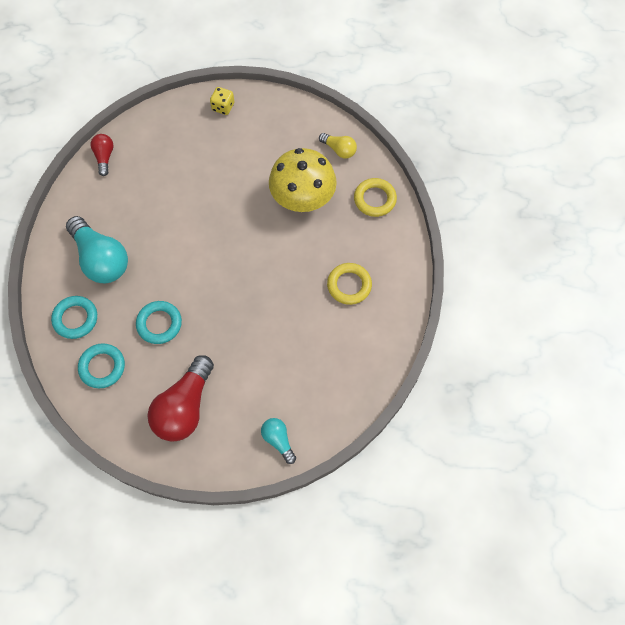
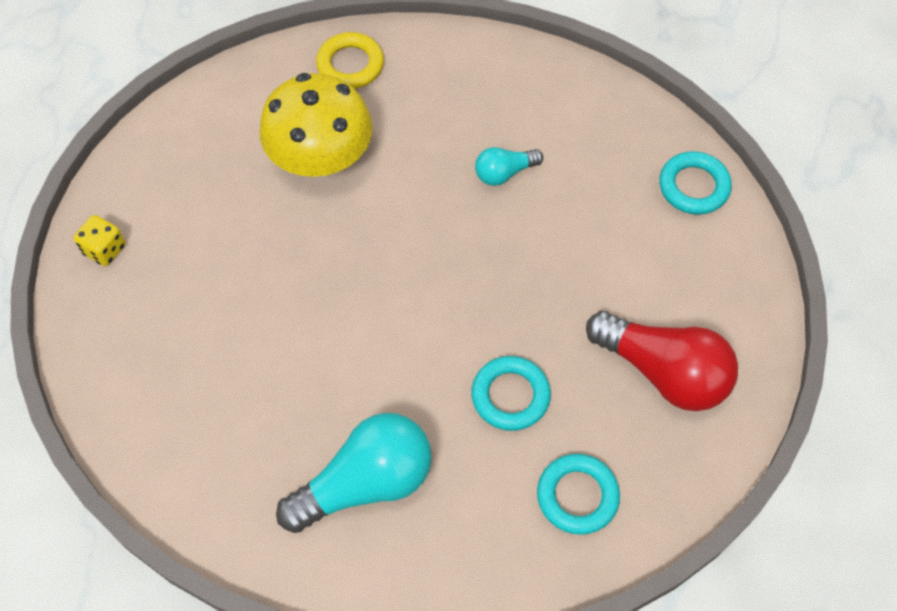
camera: 80 degrees left, 5 degrees down
(75, 319) = (477, 536): turquoise ring -> turquoise ring (693, 186)
(104, 157) = (147, 460): red light bulb -> none
(278, 440) = (728, 247): turquoise light bulb -> turquoise light bulb (504, 173)
(339, 150) = (247, 96): yellow light bulb -> none
(349, 285) = (490, 120): yellow ring -> none

